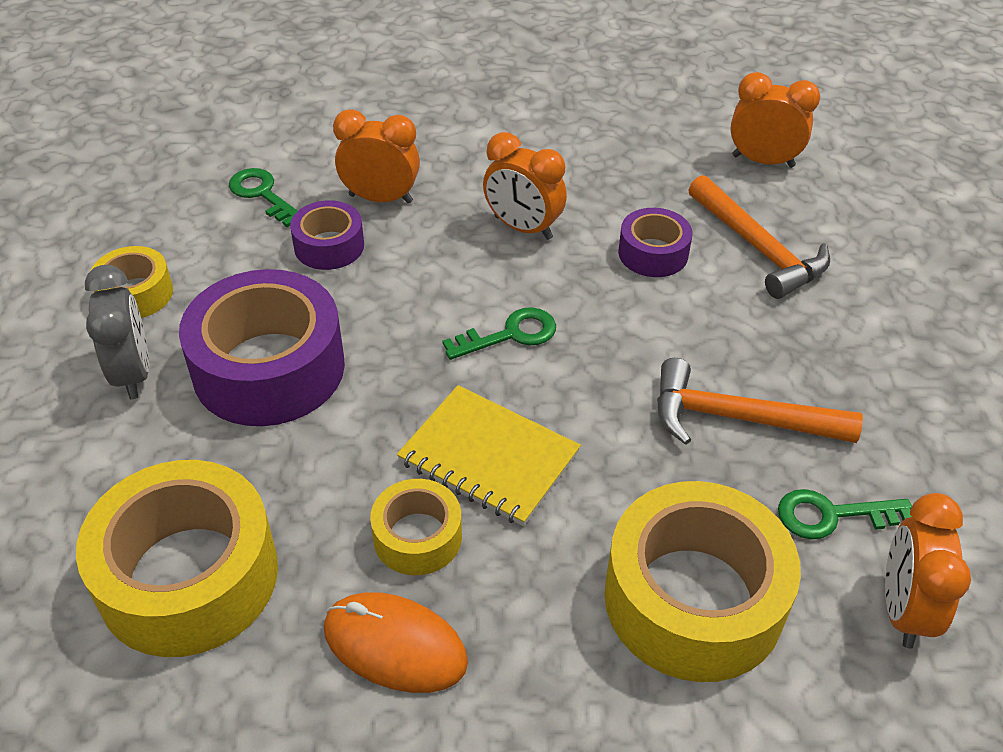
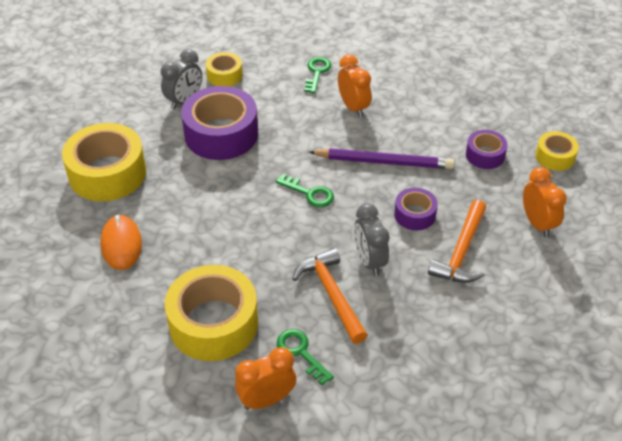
camera: 55 degrees right, 0 degrees up
(329, 246) = (306, 110): purple tape -> purple tape (485, 155)
(417, 537) = (175, 223): yellow tape -> yellow tape (555, 157)
(488, 458) = (233, 223): yellow notebook -> none
(523, 228) = (384, 162): orange clock -> purple pencil
(704, 343) = (369, 261): none -> grey clock

